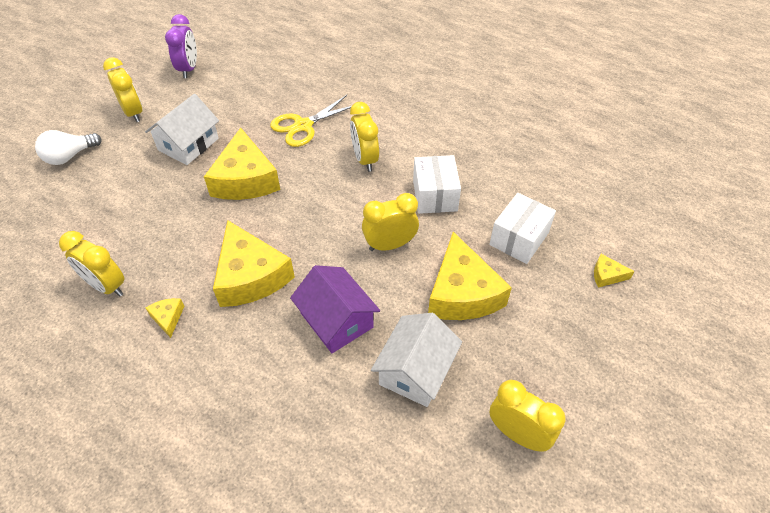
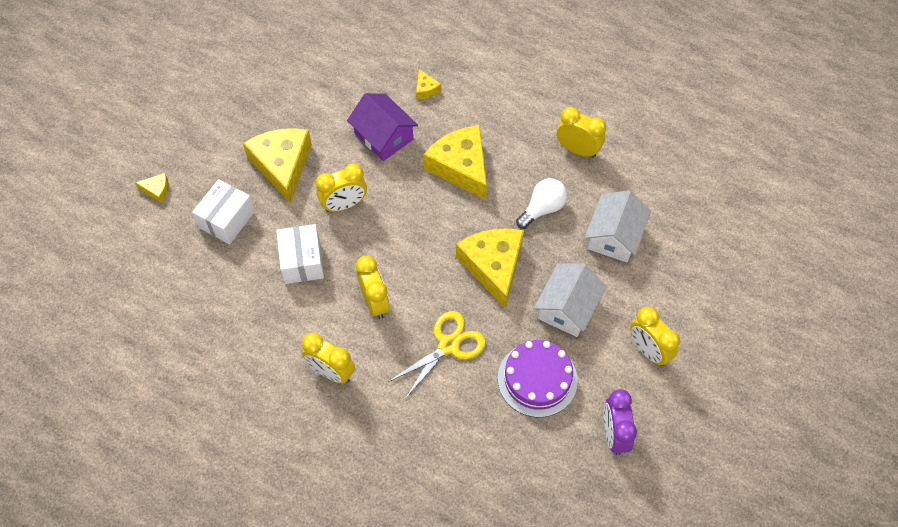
camera: 175 degrees right, 10 degrees up
(69, 156) = (685, 281): white light bulb -> white light bulb (542, 209)
(168, 318) = (517, 128): yellow cheese -> yellow cheese (426, 89)
(235, 101) = (537, 379): none -> purple cake
(416, 370) = (321, 104): white house -> white house (614, 236)
(518, 434) = (252, 71): yellow clock -> yellow clock (331, 372)

